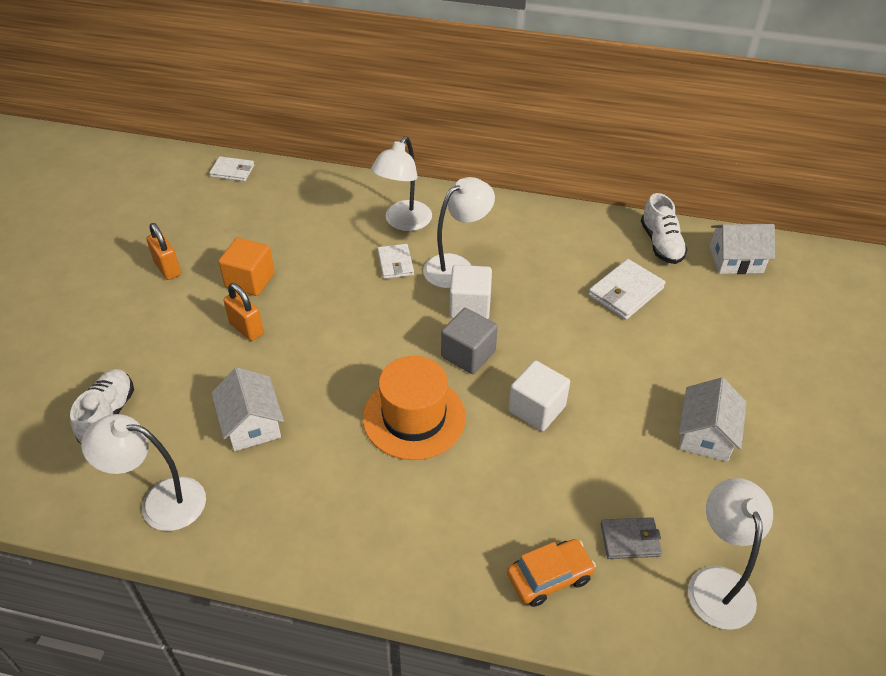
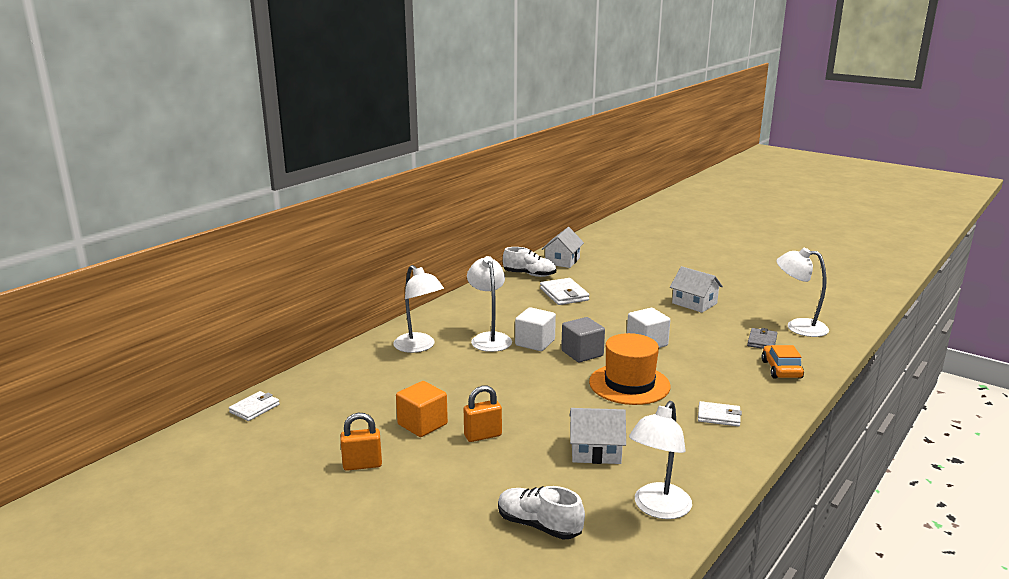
camera: 65 degrees left, 25 degrees down
(395, 263) = (464, 359): white wallet -> white wallet (718, 416)

